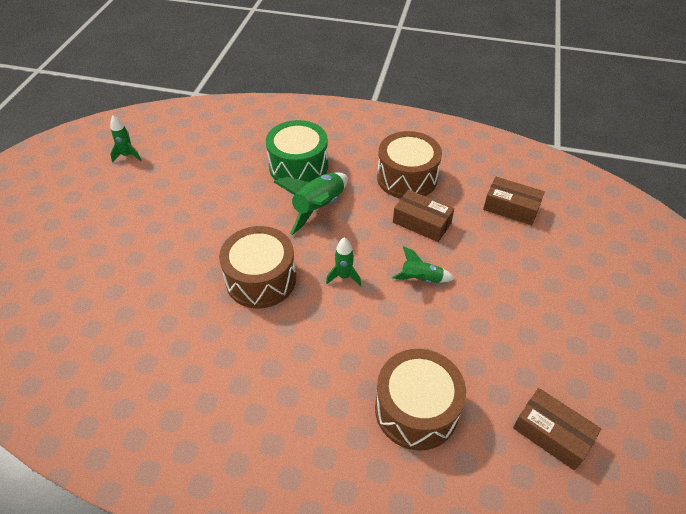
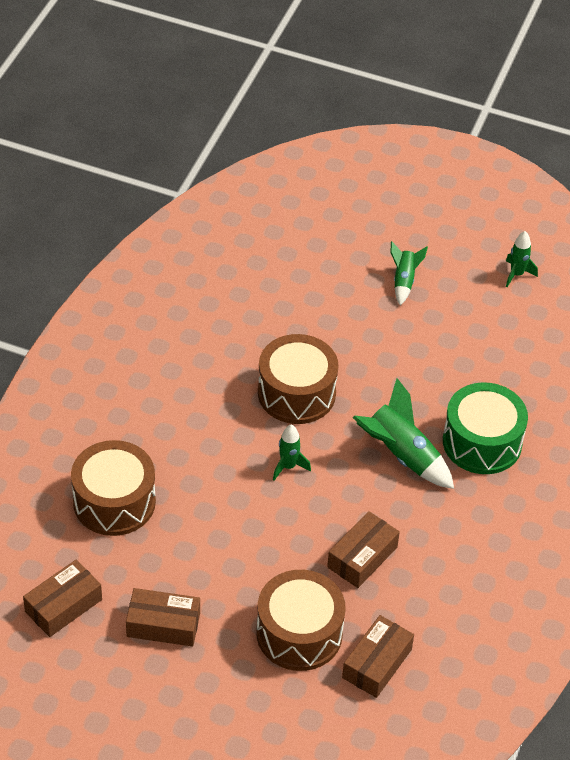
camera: 95 degrees right, 0 degrees up
(407, 178) = (448, 557): brown drum -> brown drum (299, 633)
(421, 279) = (272, 538): green rocket -> green rocket (404, 281)
(536, 345) = (163, 625): none -> brown box

